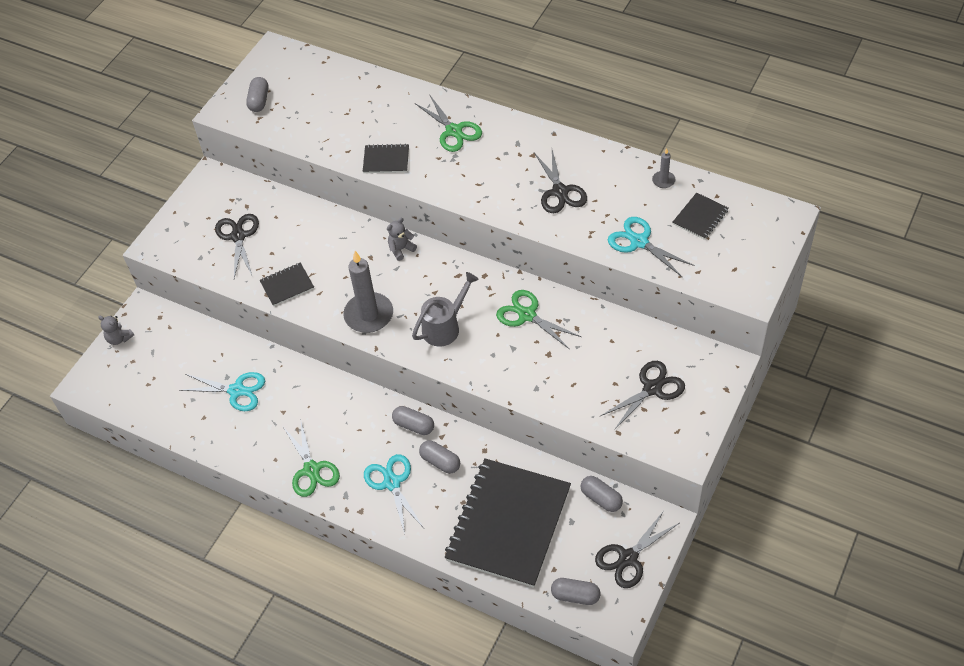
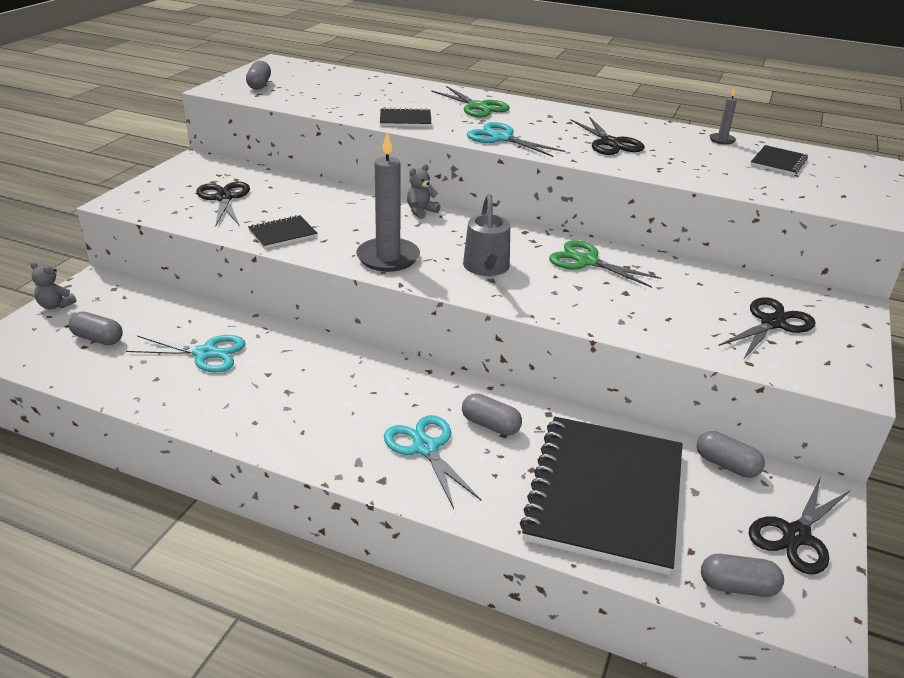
camera: 10 degrees left, 20 degrees down
(311, 470) = (307, 433): green scissors -> none
(414, 425) = (447, 388): grey capsule -> grey capsule (98, 339)
(445, 326) = (487, 268): grey watering can -> grey watering can turned 135 degrees clockwise
(639, 242) = (719, 175): turquoise scissors -> turquoise scissors (501, 138)

